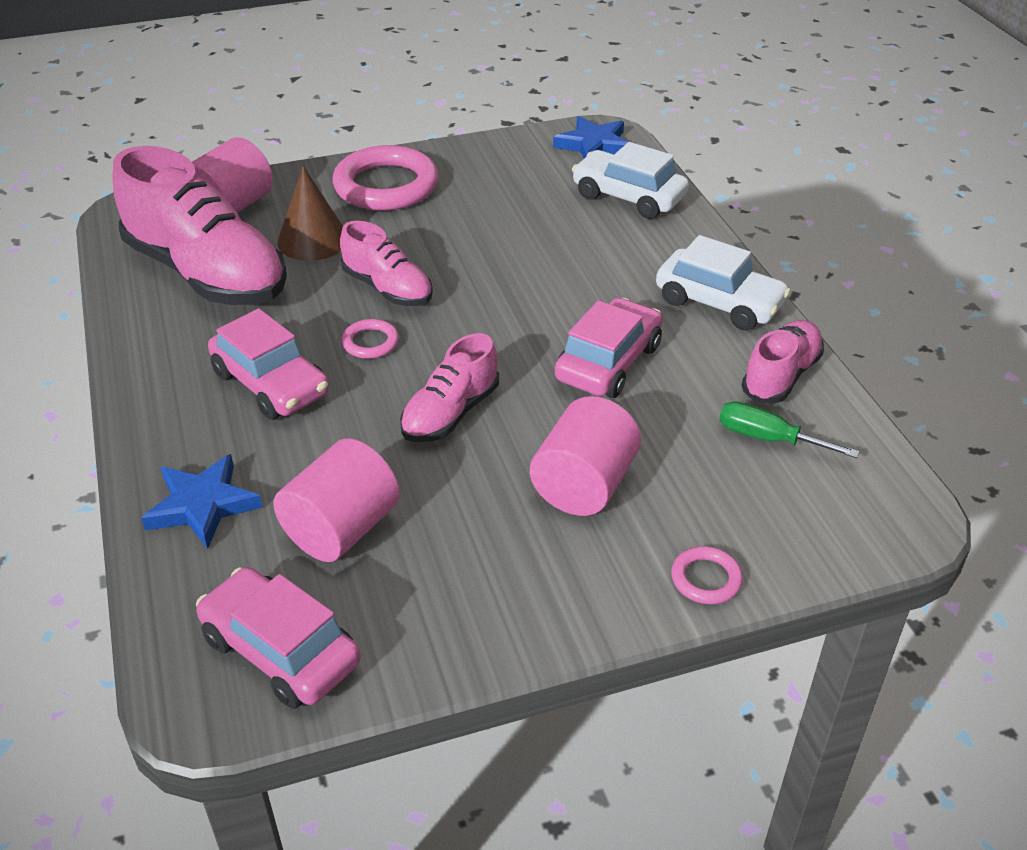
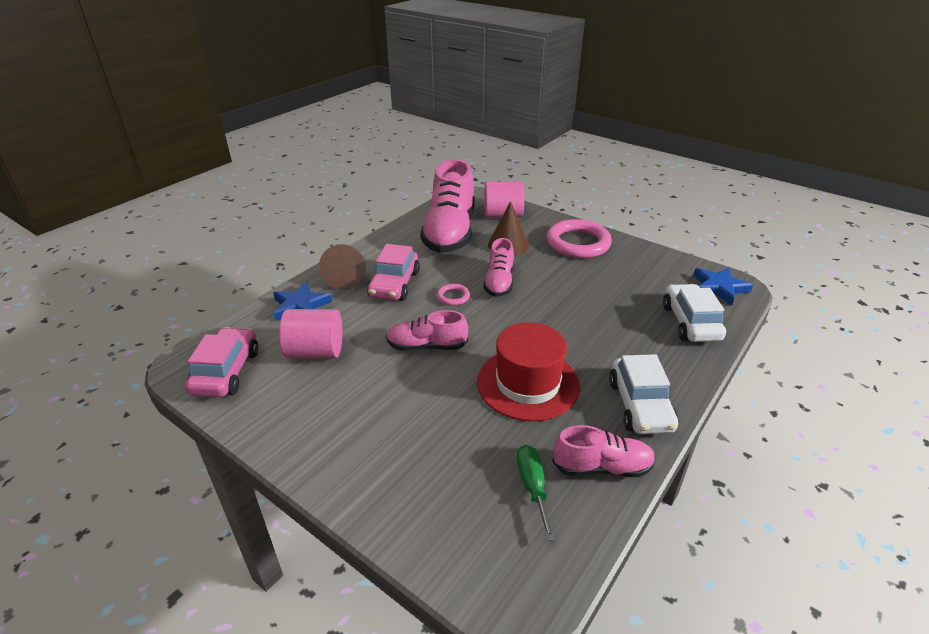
camera: 55 degrees right, 5 degrees down
(185, 427) = (345, 277): none -> brown cone
(584, 485) = (415, 420): pink cylinder -> none
(608, 362) = (528, 383): pink car -> red hat
(706, 579) = (379, 510): pink ring -> none

